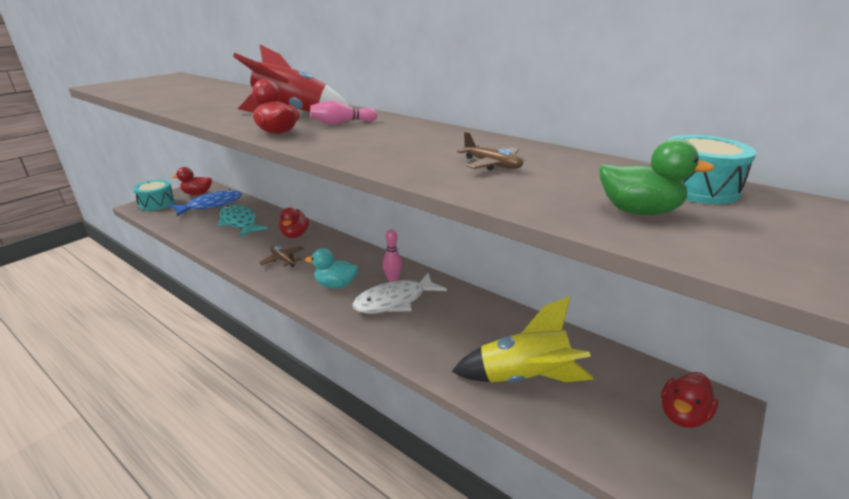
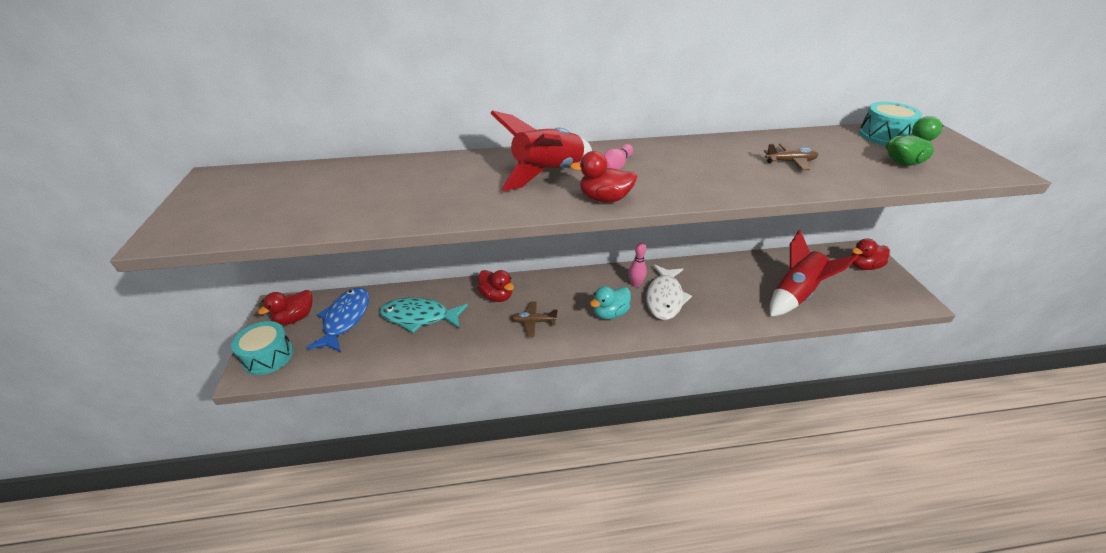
camera: 45 degrees left, 10 degrees up
(524, 378) = (795, 295): yellow rocket -> red rocket
(682, 415) = (863, 266): red duck -> red duck turned 75 degrees clockwise

